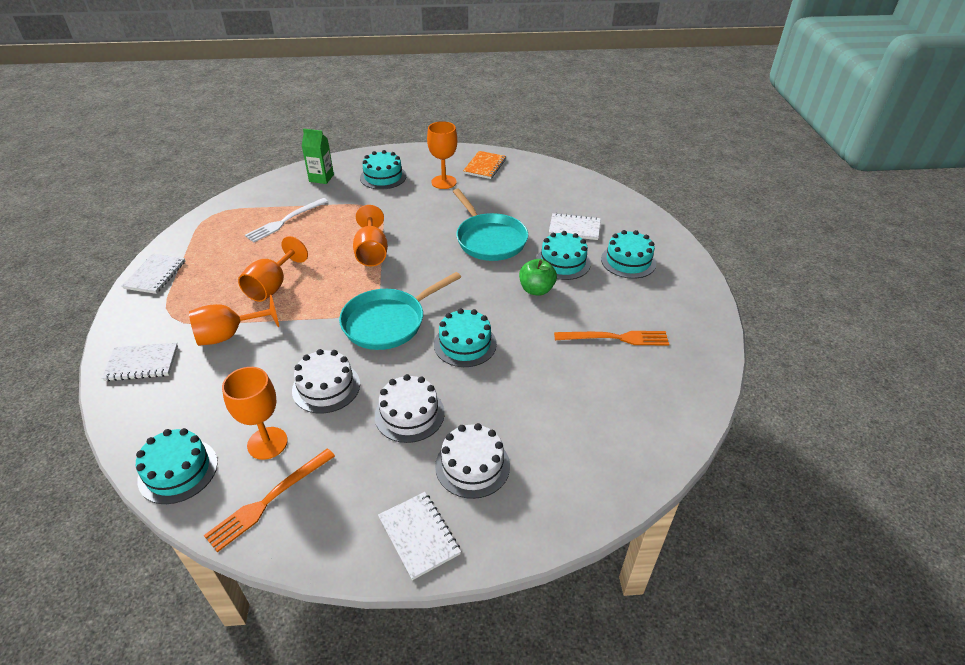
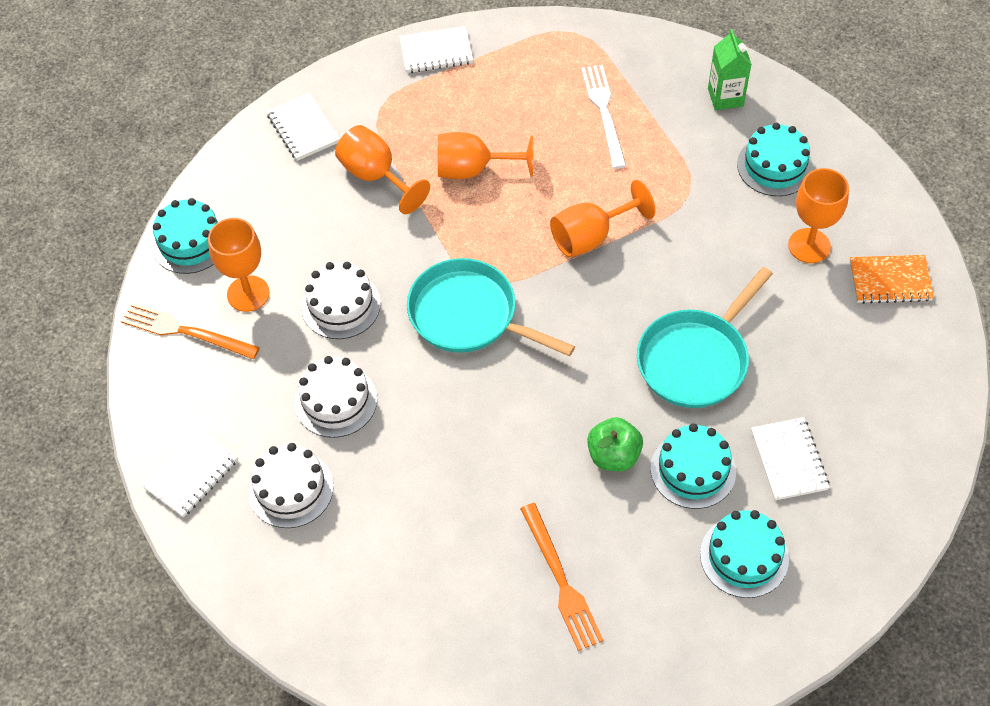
camera: 70 degrees right, 15 degrees up
(285, 221) = (604, 112): white fork -> white fork turned 60 degrees clockwise
(465, 344) = (469, 411): turquoise cake -> none

